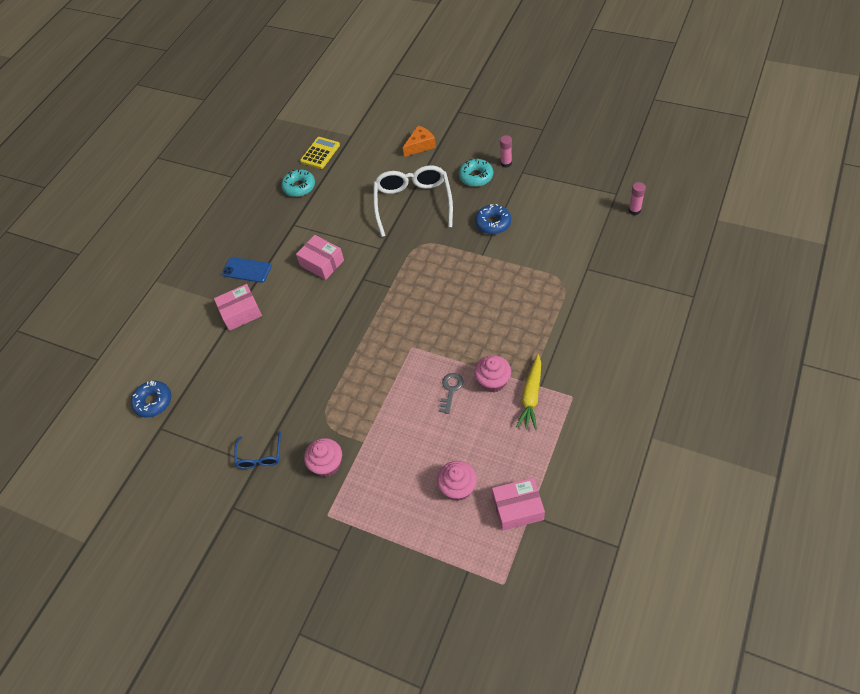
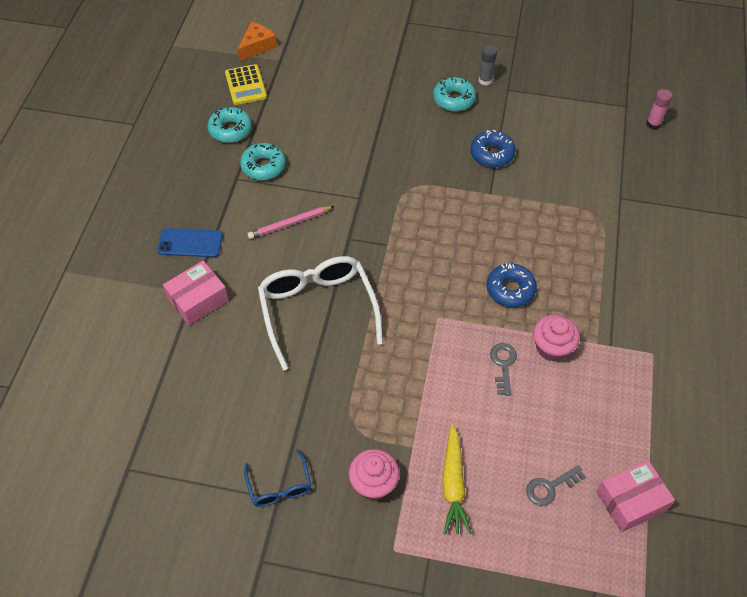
camera: 20 degrees left, 0 degrees up
(153, 402) = (108, 434): blue donut -> blue donut (510, 289)
(315, 217) = (263, 166): none -> turquoise donut
(320, 153) = (246, 85): yellow calculator -> yellow calculator turned 150 degrees clockwise
(322, 263) = (289, 224): pink box -> pink pencil
(413, 203) = (385, 137): white glasses -> white glasses (317, 310)
(420, 145) = (373, 66): orange cheese -> orange cheese (257, 46)
(458, 488) = (550, 487): pink cupcake -> grey key
(506, 163) = (485, 80): pink glue stick -> grey glue stick
(531, 396) = (603, 360): yellow carrot -> yellow carrot (453, 484)

